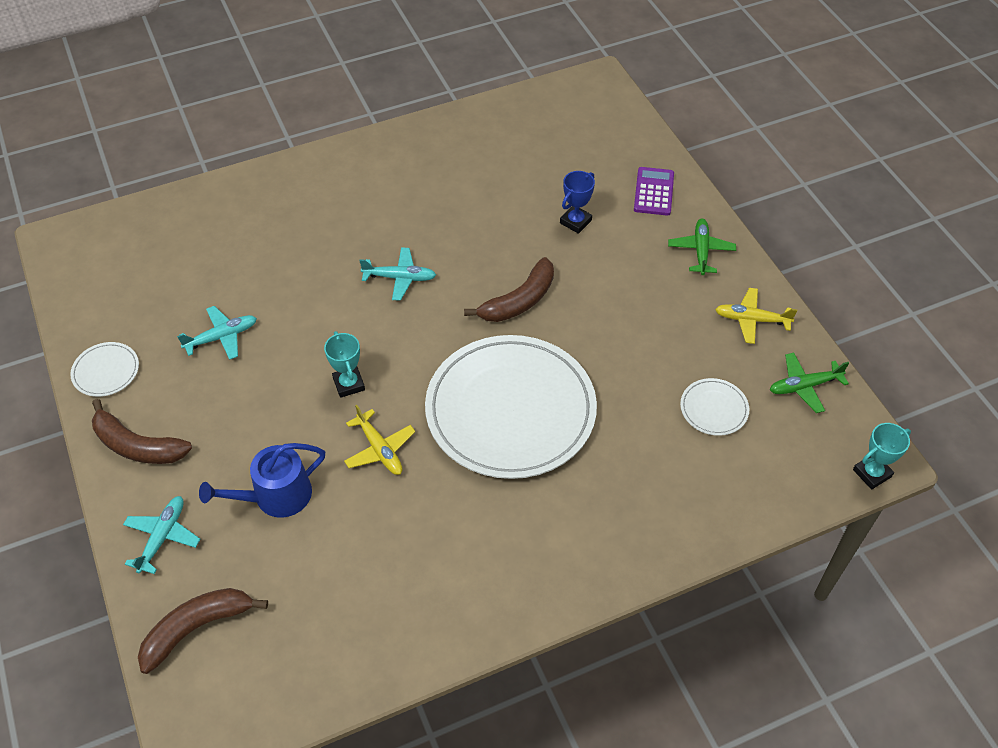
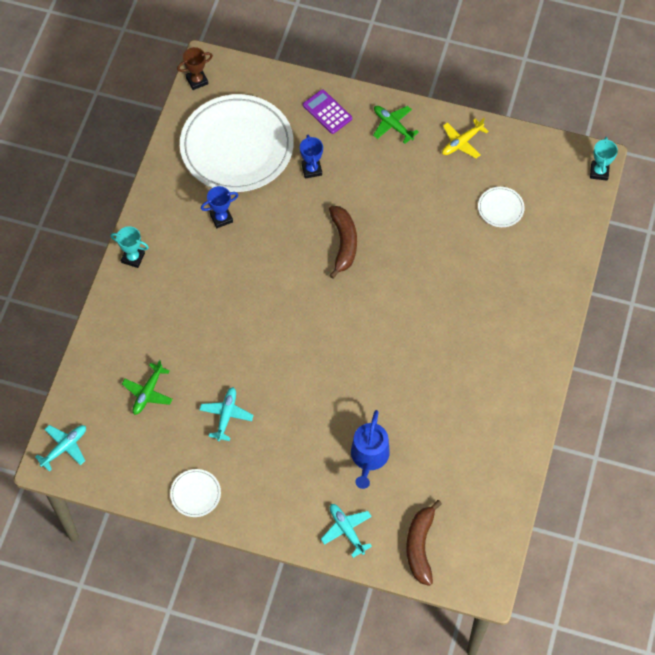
camera: 50 degrees left, 10 degrees up
(137, 446) = (269, 508): brown banana -> none
(349, 384) = (324, 371): turquoise trophy -> turquoise trophy (133, 258)
(379, 449) = (383, 385): yellow plane -> none
(399, 278) = (268, 291): turquoise plane -> turquoise plane (64, 447)
(446, 191) = (221, 218): none -> blue trophy
(510, 410) = (415, 304): white plate -> white plate (237, 146)
(574, 84) = (197, 80): none -> brown trophy
(804, 386) = (524, 155): green plane -> green plane (148, 392)

